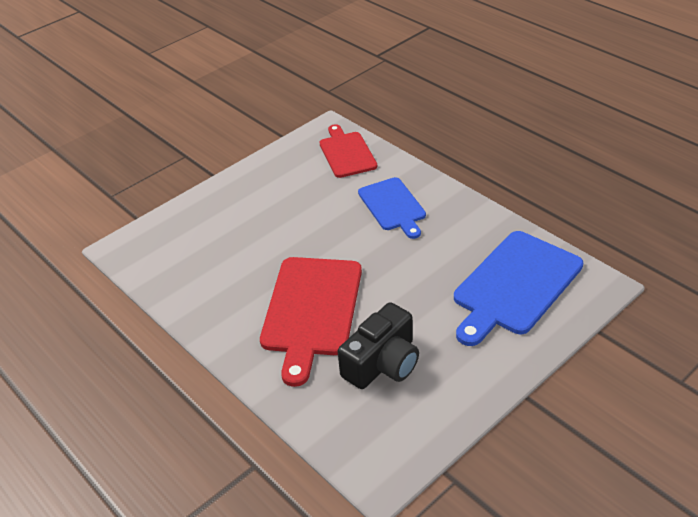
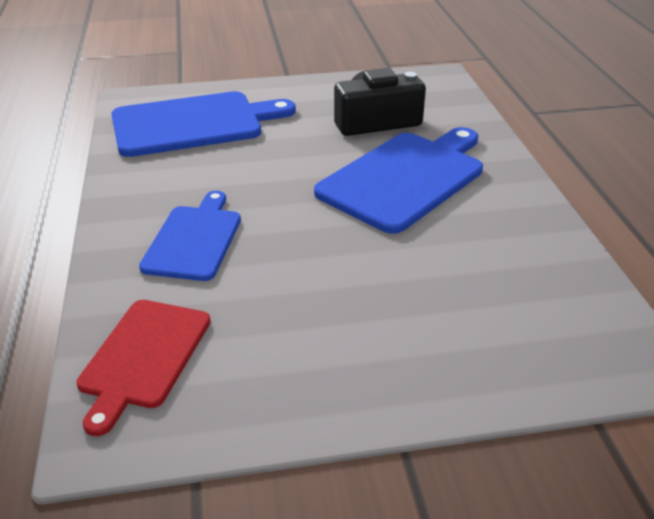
camera: 150 degrees left, 5 degrees down
(311, 310) = (405, 178): red cutting board -> blue cutting board

